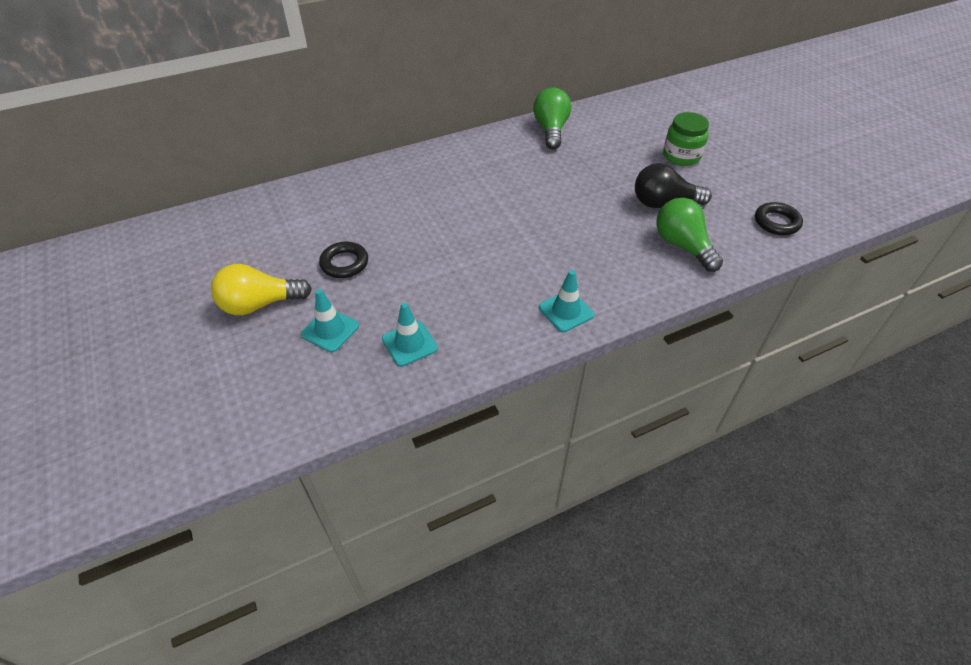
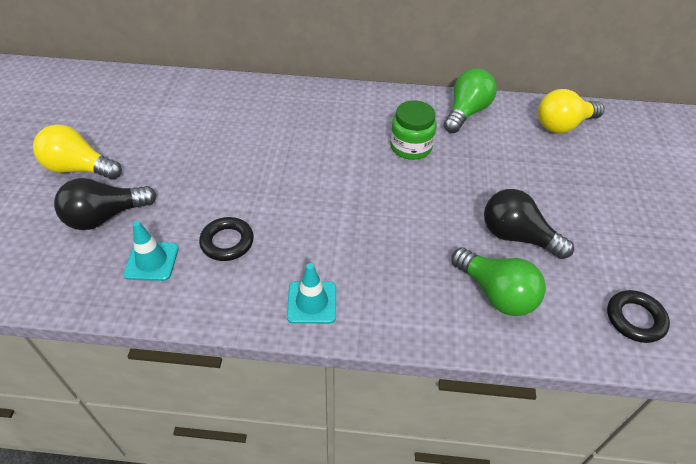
camera: 30 degrees right, 0 degrees up
(330, 330) = (105, 217): turquoise traffic cone -> black light bulb
(344, 263) = (171, 163): black ring -> black ring (227, 242)
(627, 114) = (563, 125): none -> yellow light bulb
(681, 156) = (584, 194): green jar -> green jar (411, 147)
(683, 246) = (496, 293): green light bulb -> green light bulb turned 135 degrees clockwise

